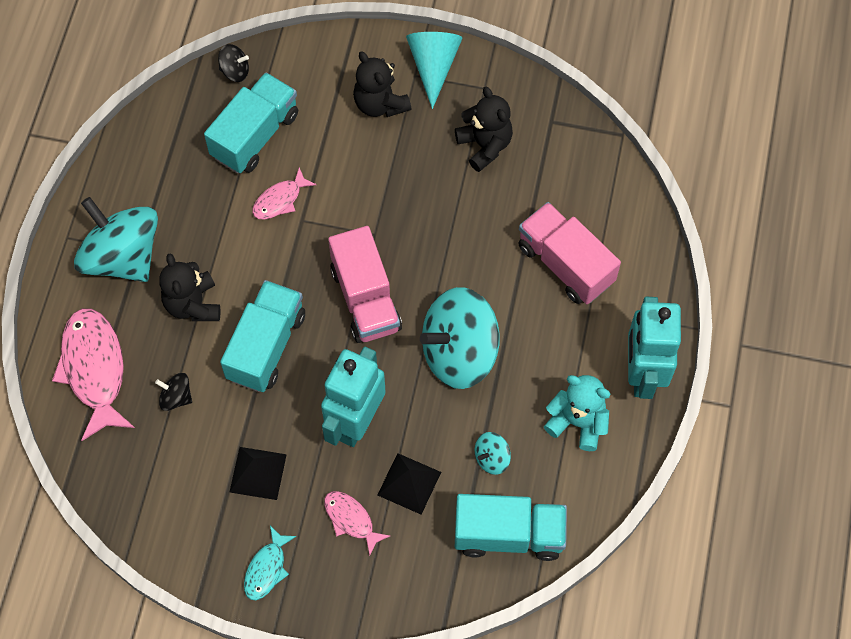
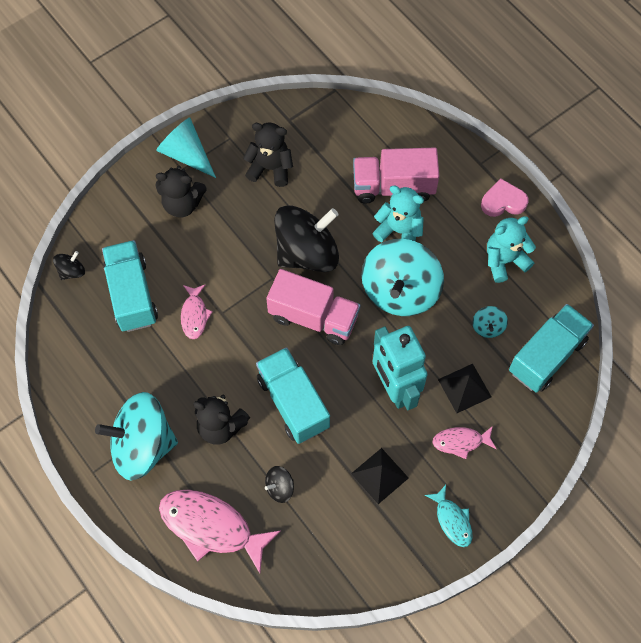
camera: 50 degrees left, 0 degrees up
(426, 243) = (307, 253): none -> black spinning top
(522, 305) = (399, 231): none -> turquoise teddy bear
(642, 374) = (503, 201): turquoise robot -> pink heart

